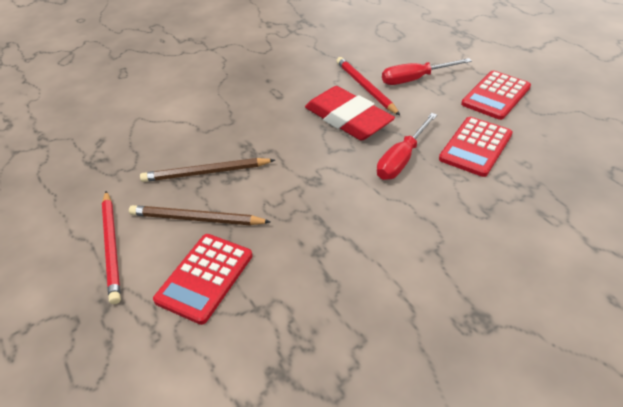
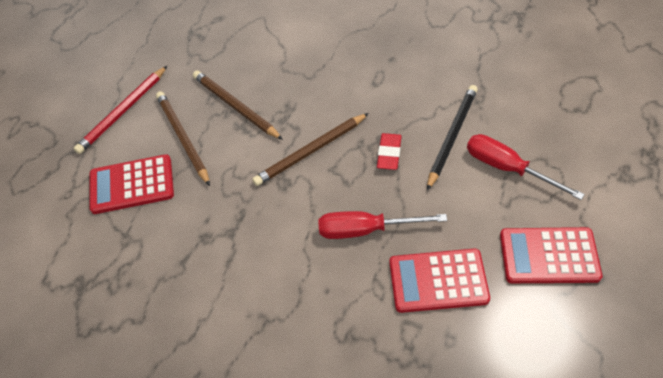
camera: 55 degrees right, 10 degrees up
(302, 153) = (311, 151): none -> brown pencil
(348, 118) = (389, 153): red eraser -> red eraser, size x0.46
(365, 87) = (451, 136): red pencil -> black pencil

